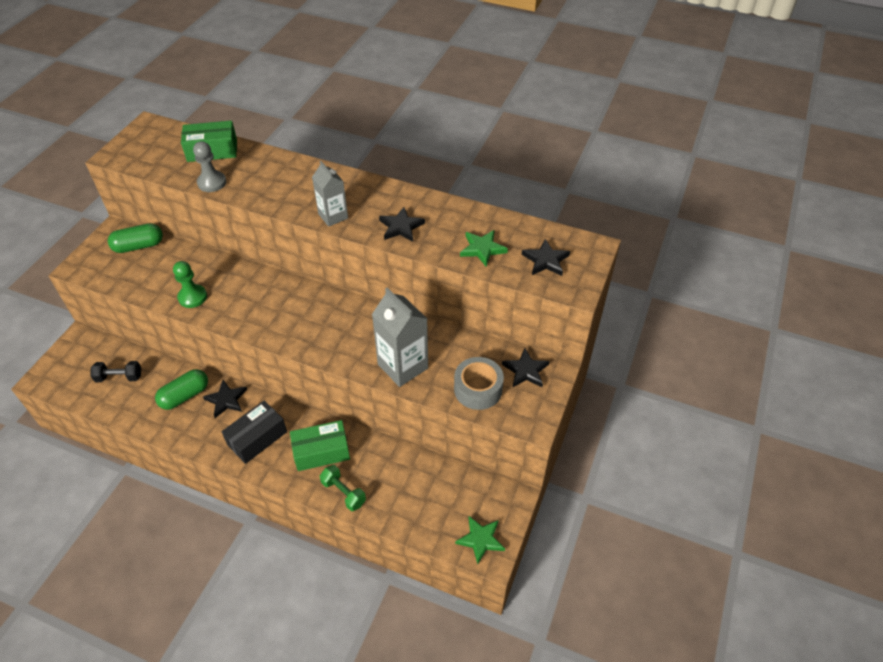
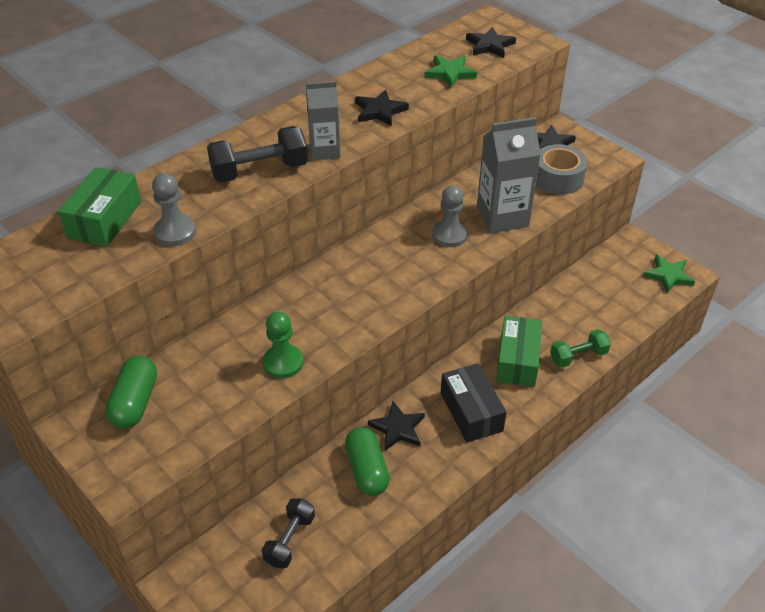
camera: 65 degrees left, 5 degrees down
(293, 194) = (260, 171): none -> black dumbbell
(362, 340) = (449, 235): none -> grey pawn

